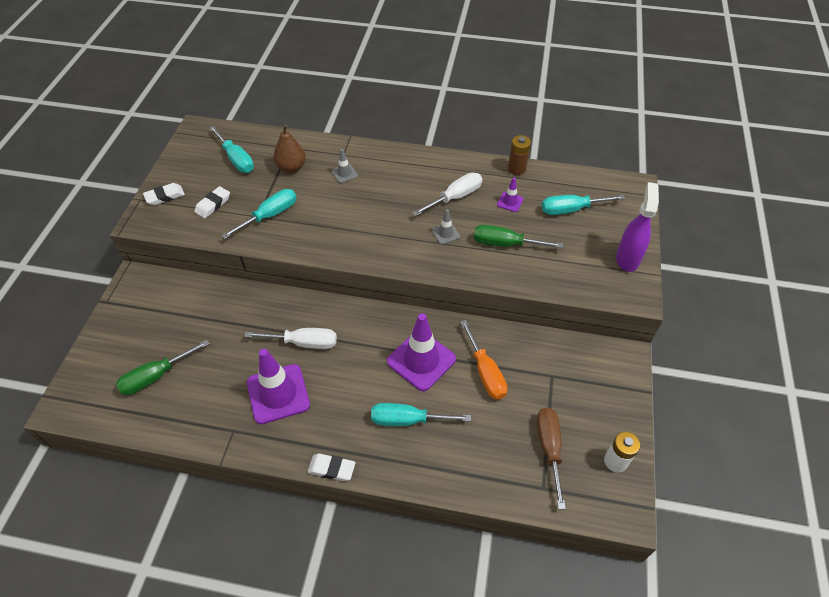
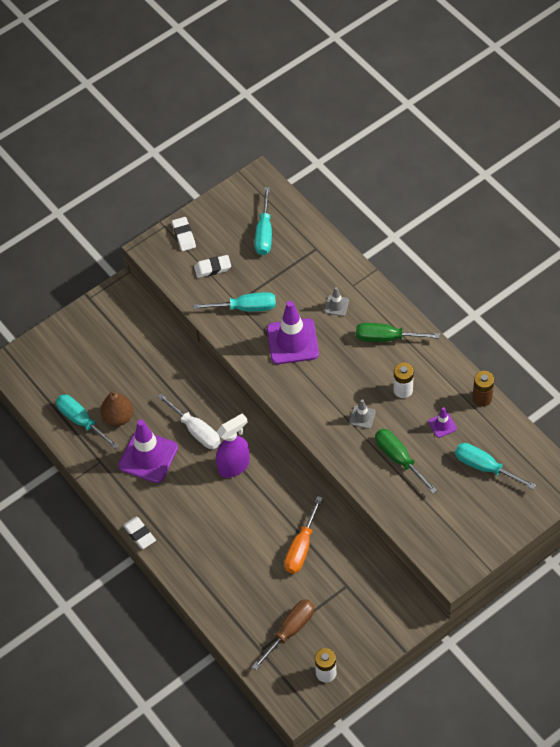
camera: 45 degrees right, 5 degrees up
(156, 376) = (80, 384): green screwdriver -> green screwdriver (386, 338)
(165, 196) = (184, 236): white eraser -> white eraser turned 60 degrees clockwise
(291, 167) = (300, 271): brown pear -> brown pear (118, 417)
(407, 420) = (216, 539): turquoise screwdriver -> turquoise screwdriver (81, 421)
(421, 360) = (265, 505): purple traffic cone -> purple traffic cone (292, 341)
(455, 197) = (403, 390): white screwdriver -> white battery
(627, 258) = (481, 539): purple spray bottle -> purple spray bottle (234, 466)

